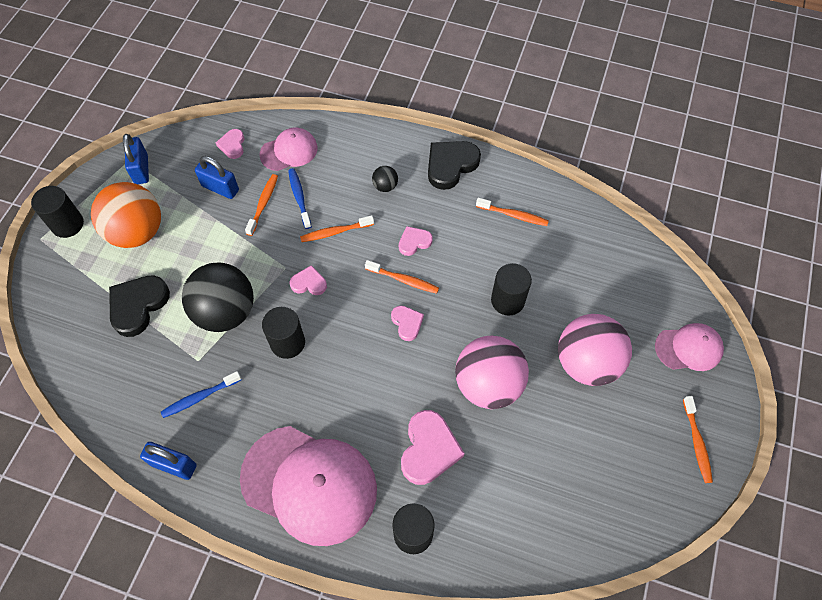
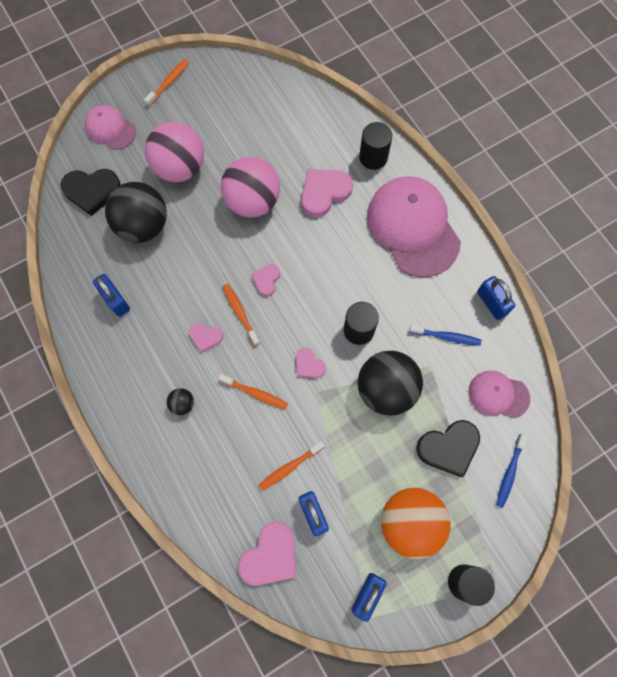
camera: 140 degrees left, 10 degrees up
(232, 145) = (270, 556): pink heart -> pink heart, size x1.79
(289, 151) = (228, 506): pink cap -> pink cap (498, 395)
(299, 197) = (257, 449): blue toothbrush -> blue toothbrush (509, 472)
(450, 165) = (116, 381): black heart -> black heart (92, 191)
(507, 300) = (185, 243): black cylinder -> none
(513, 215) = (115, 300): orange toothbrush -> blue padlock
(558, 287) = (143, 225): none -> black ball

